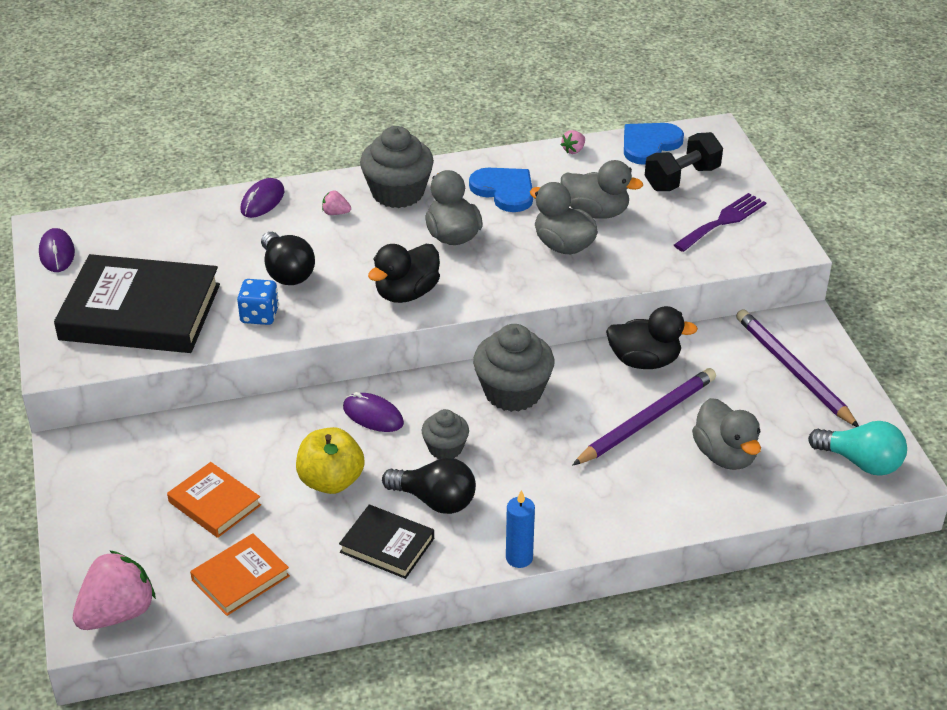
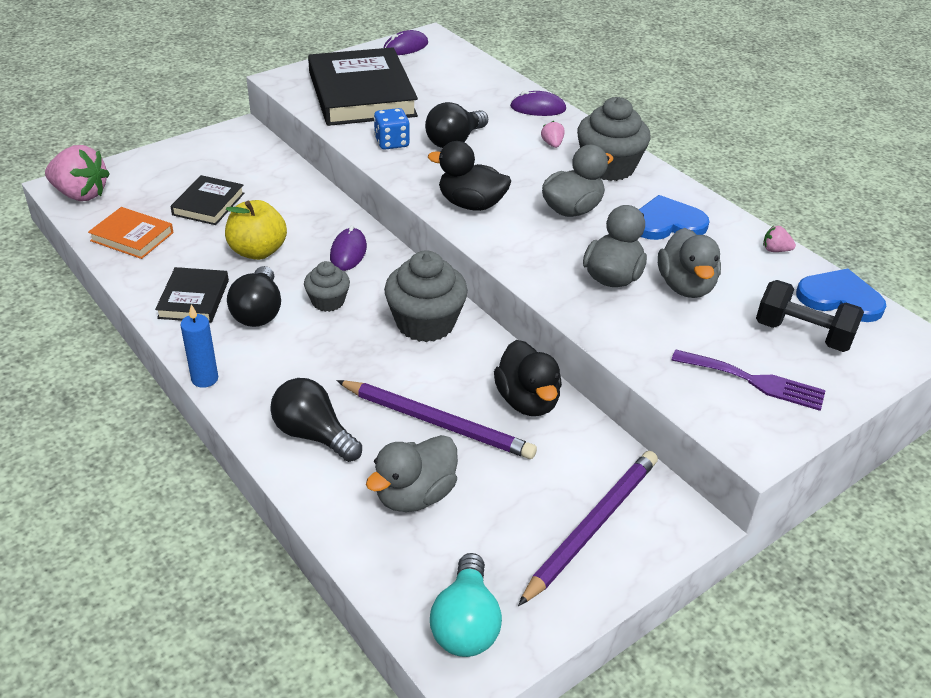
camera: 65 degrees right, 0 degrees up
(214, 503) = (208, 204): orange book -> black book
(504, 191) = (667, 223): blue heart -> blue heart turned 120 degrees counterclockwise
(629, 499) = (313, 434): none -> black light bulb

